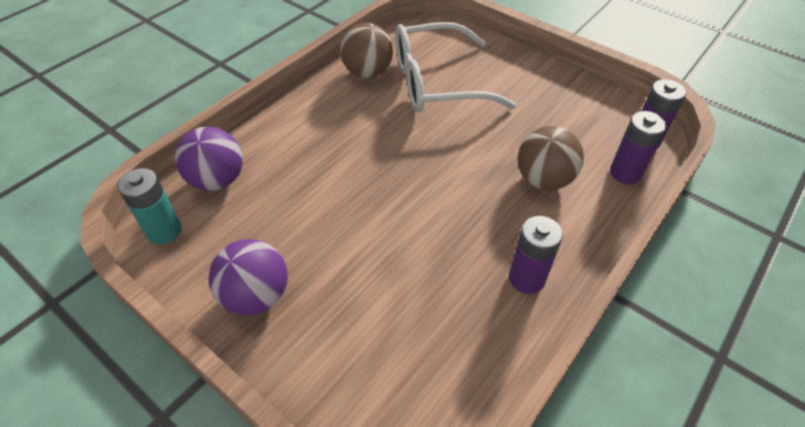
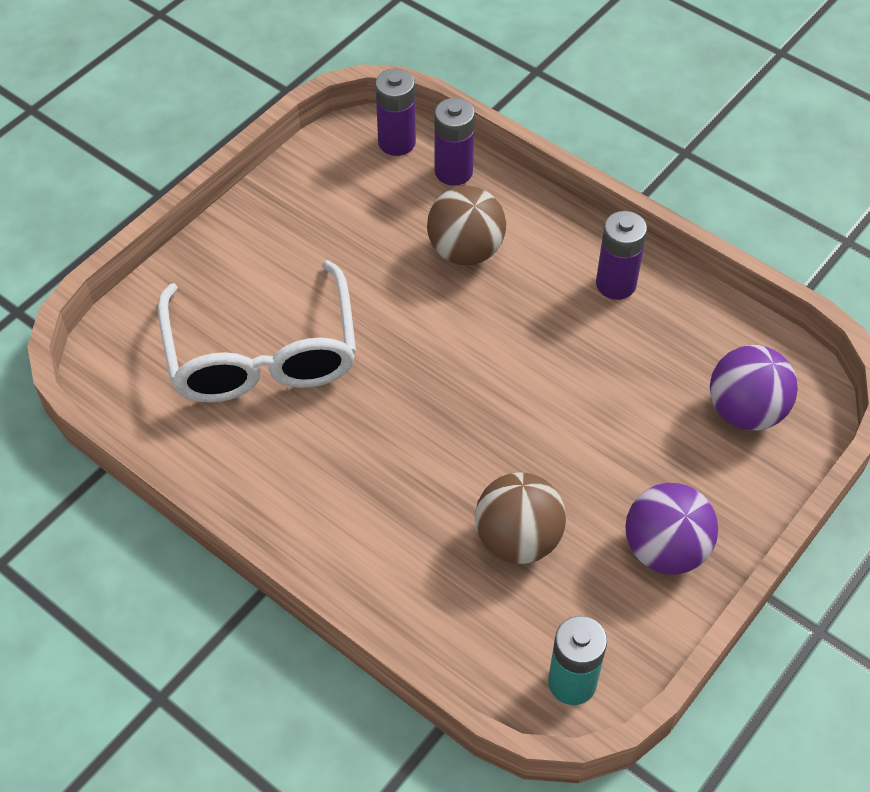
camera: 90 degrees left, 5 degrees up
(217, 180) = (473, 631): purple ball -> purple ball (745, 411)
(368, 72) = (226, 447): brown ball -> brown ball (518, 539)

